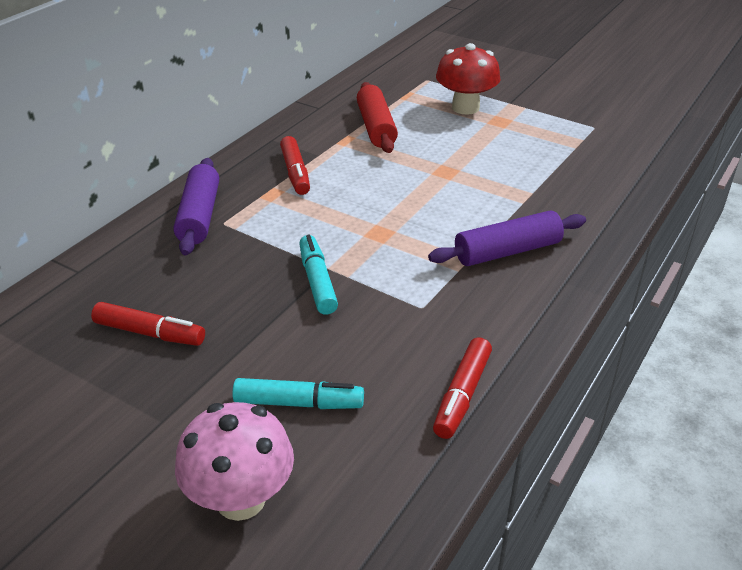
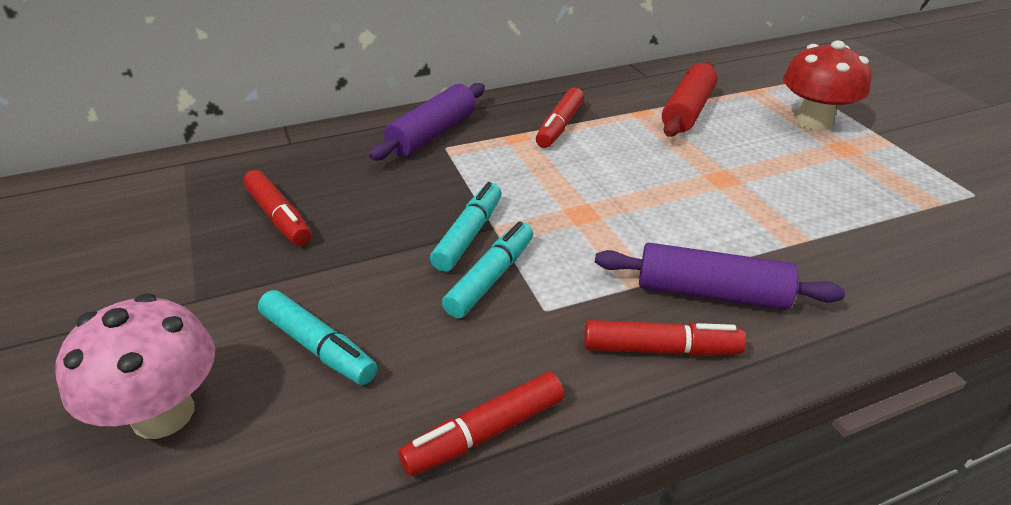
camera: 35 degrees right, 0 degrees up
(365, 303) = (491, 278): none -> turquoise marker
(511, 298) = (660, 349): none -> red marker

